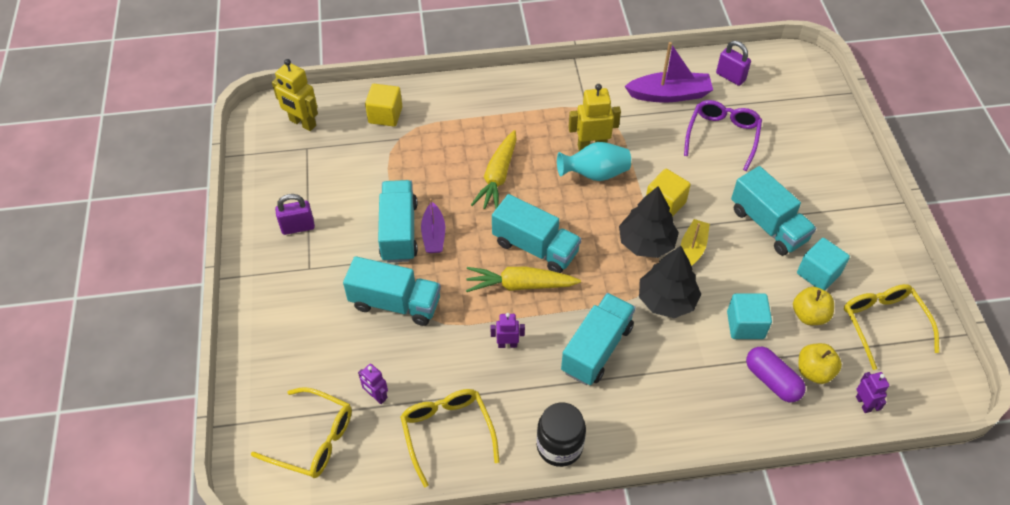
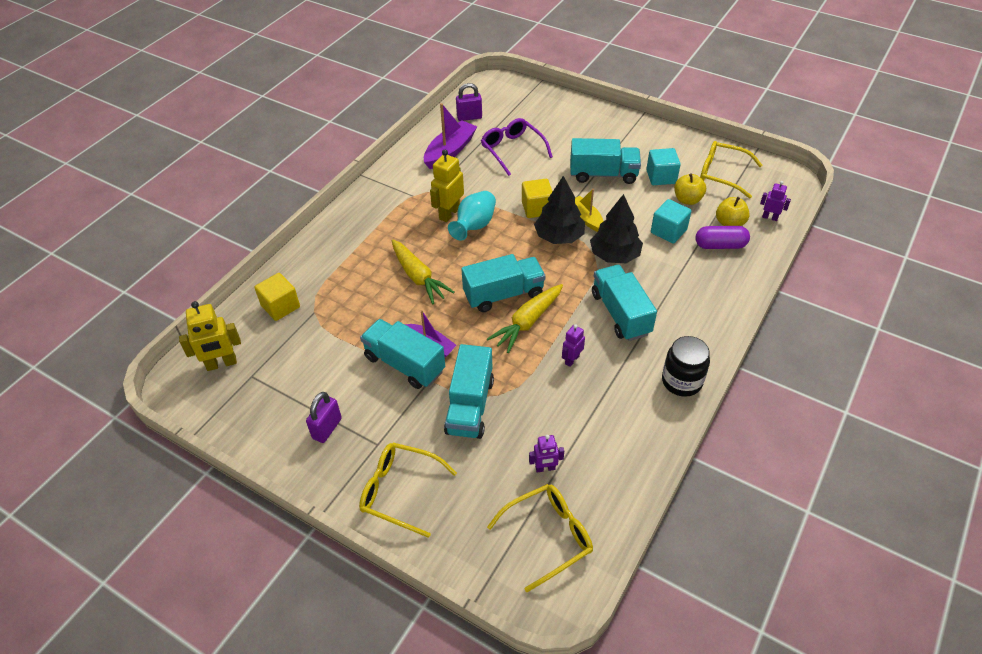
camera: 50 degrees left, 5 degrees down
(395, 303) = (470, 406): turquoise truck -> turquoise truck turned 135 degrees clockwise
(447, 432) = (616, 441): yellow glasses -> yellow glasses (400, 491)

